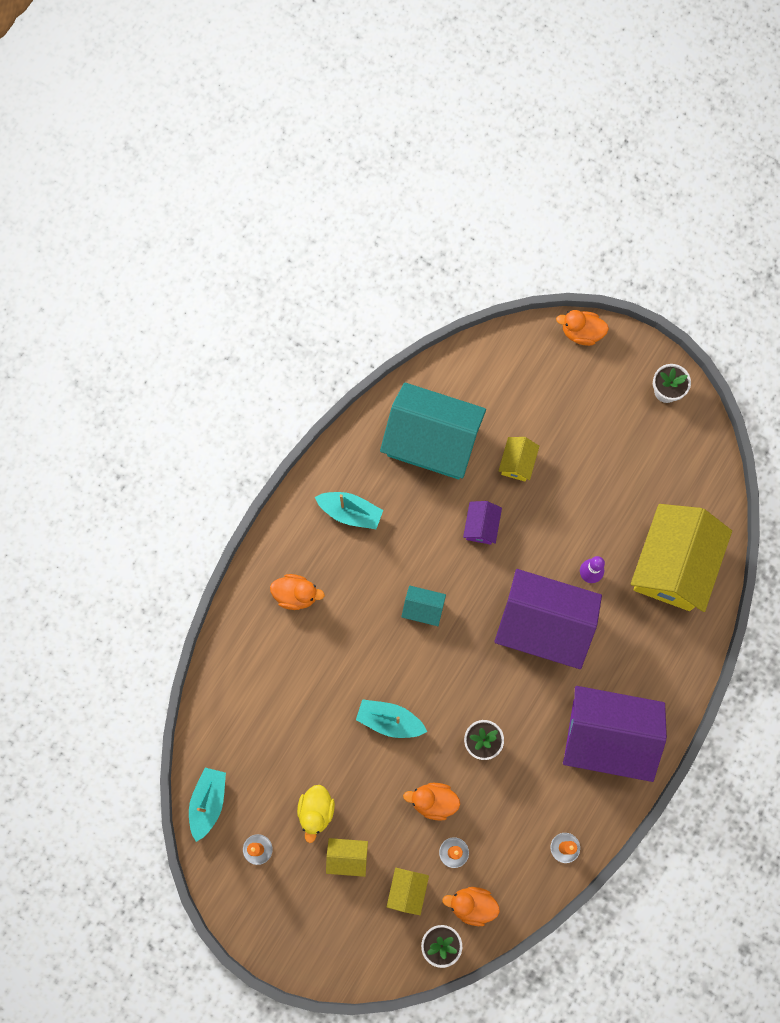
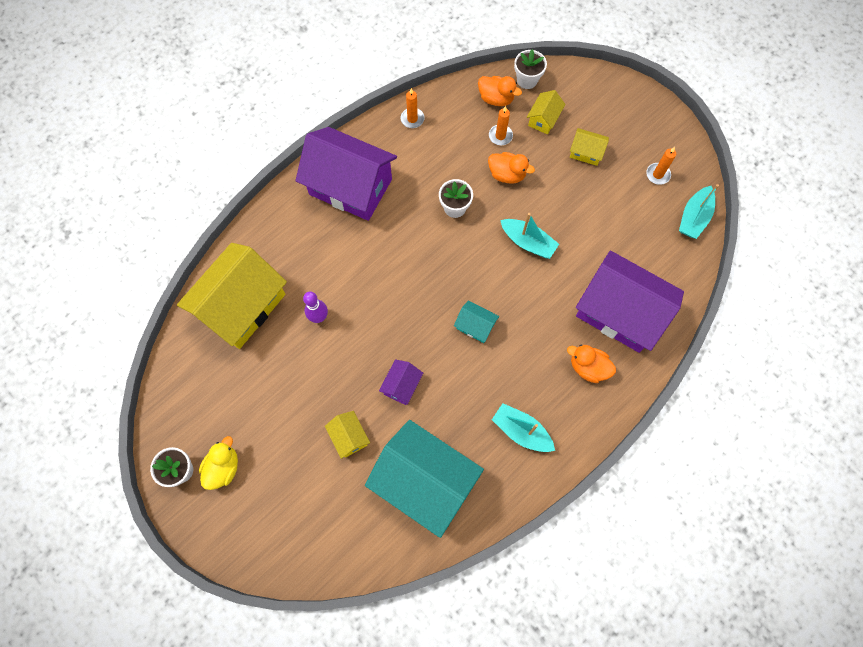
camera: 165 degrees left, 5 degrees down
(316, 811) = (605, 190): yellow duck -> yellow duck (223, 467)
(517, 463) = (349, 437): yellow house -> yellow house turned 60 degrees counterclockwise
(544, 625) = (373, 285): purple house -> purple house (619, 312)
(581, 332) = (239, 557): orange duck -> none

